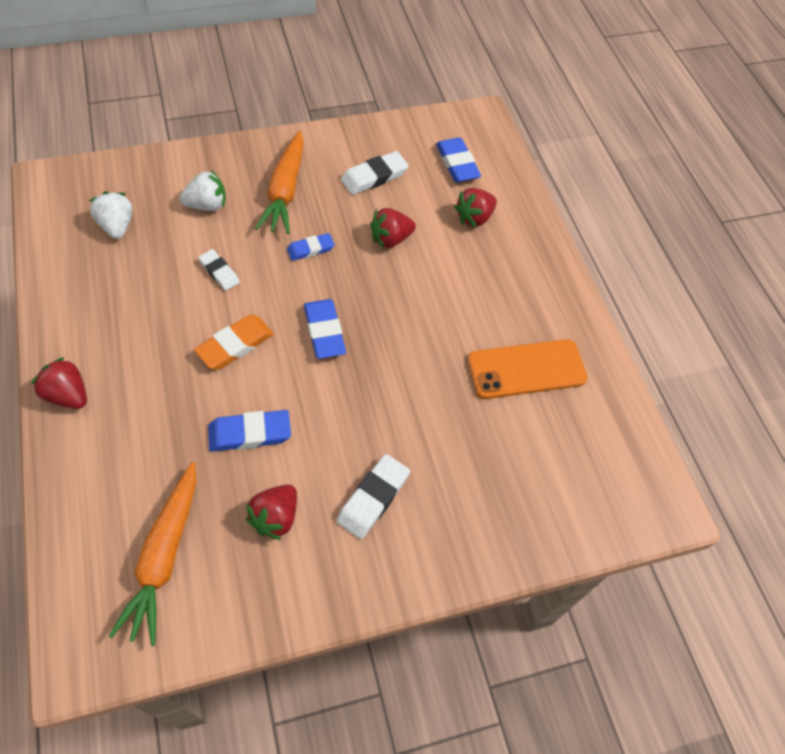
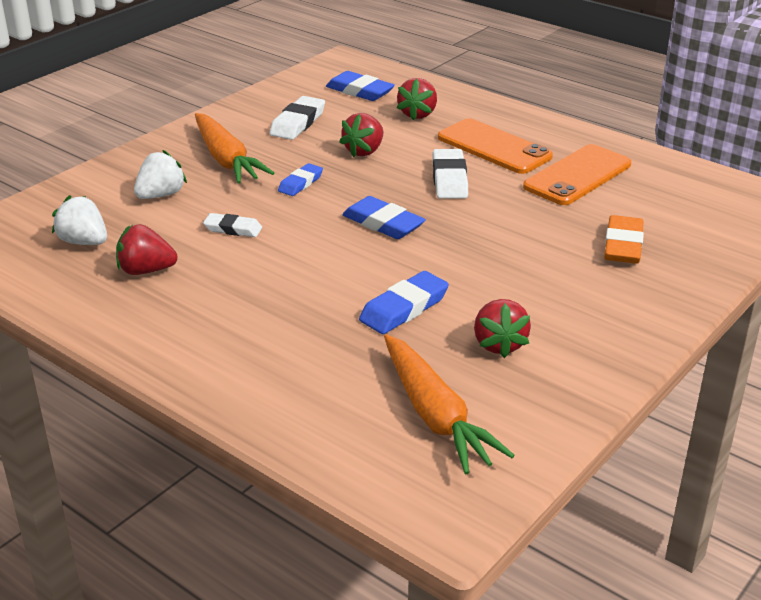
camera: 30 degrees left, 25 degrees down
(68, 395) = (189, 365): red strawberry -> red strawberry (146, 270)
(235, 345) = (313, 264): orange eraser -> orange eraser (623, 245)
(373, 498) = (563, 295): white eraser -> white eraser (449, 179)
(494, 294) = (494, 147): none -> orange phone

